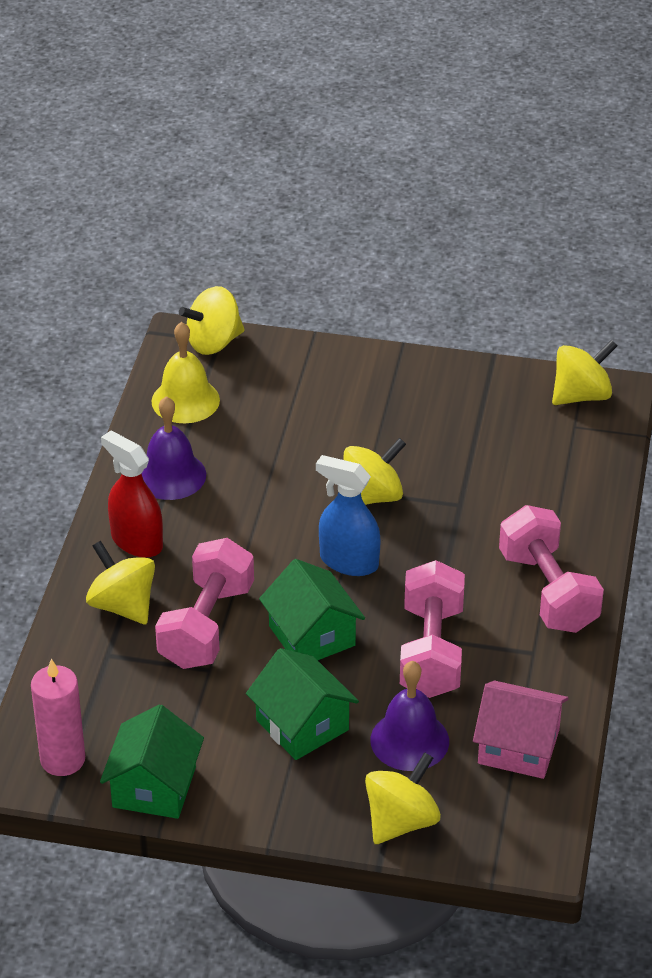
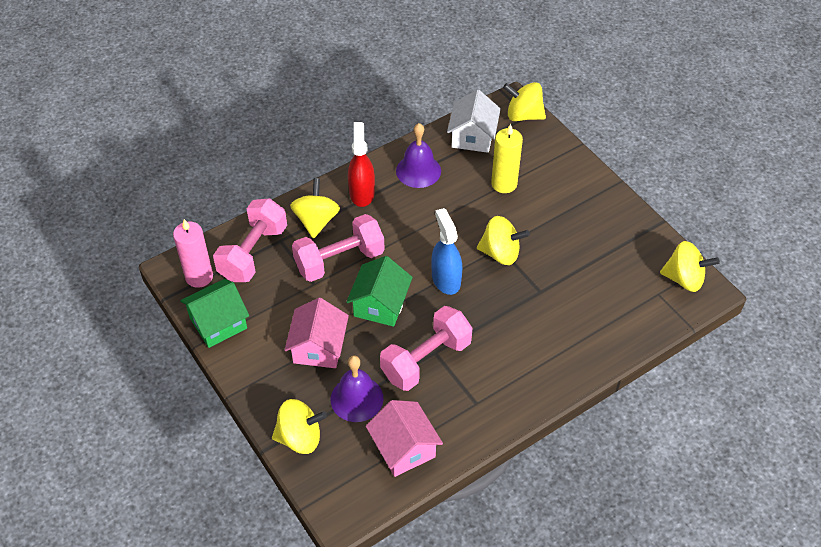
camera: 45 degrees right, 10 degrees up
(185, 400) = (472, 136): yellow bell -> white house
(285, 426) = (504, 184): none -> yellow candle
(302, 725) = (318, 347): green house -> pink house
(548, 591) = (526, 376): pink dumbbell -> pink dumbbell (253, 253)

